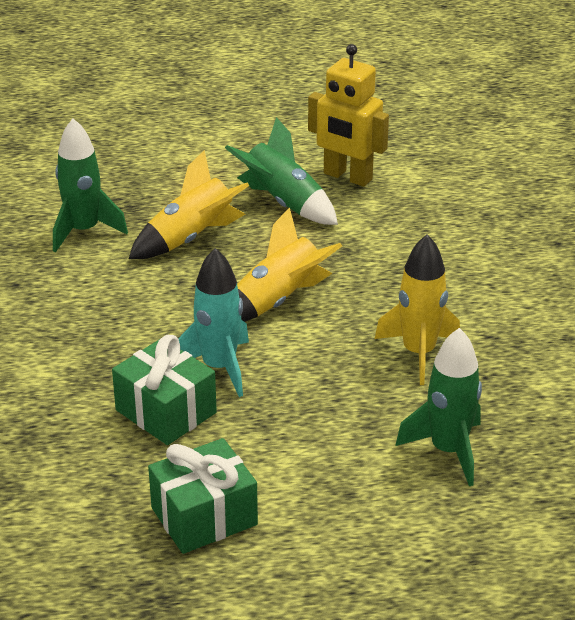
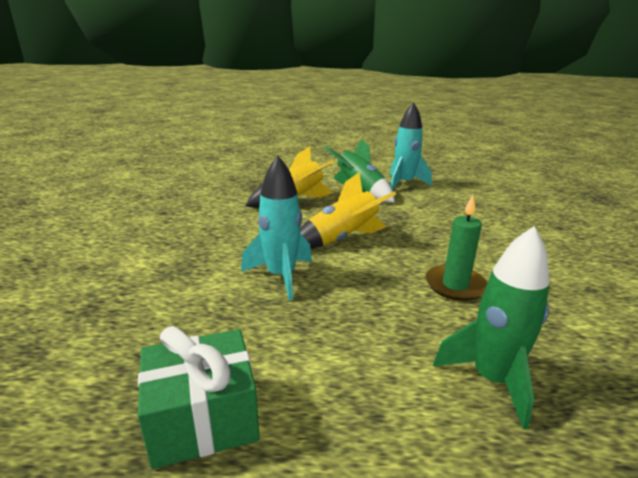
camera: 10 degrees right, 10 degrees down
(84, 231) = (226, 192): green rocket -> none
(166, 411) = (220, 304): green gift -> none
(347, 177) = (404, 183): yellow robot -> turquoise rocket
(418, 353) = (455, 285): yellow rocket -> green candle

